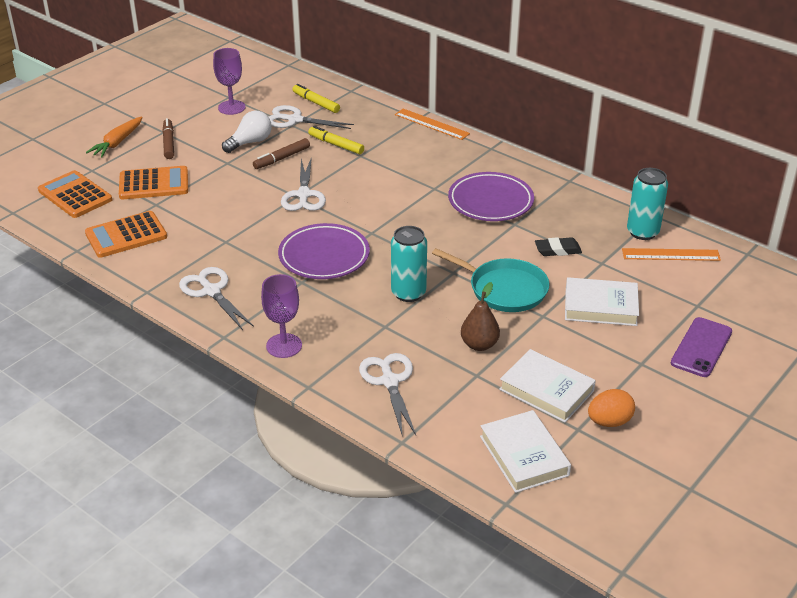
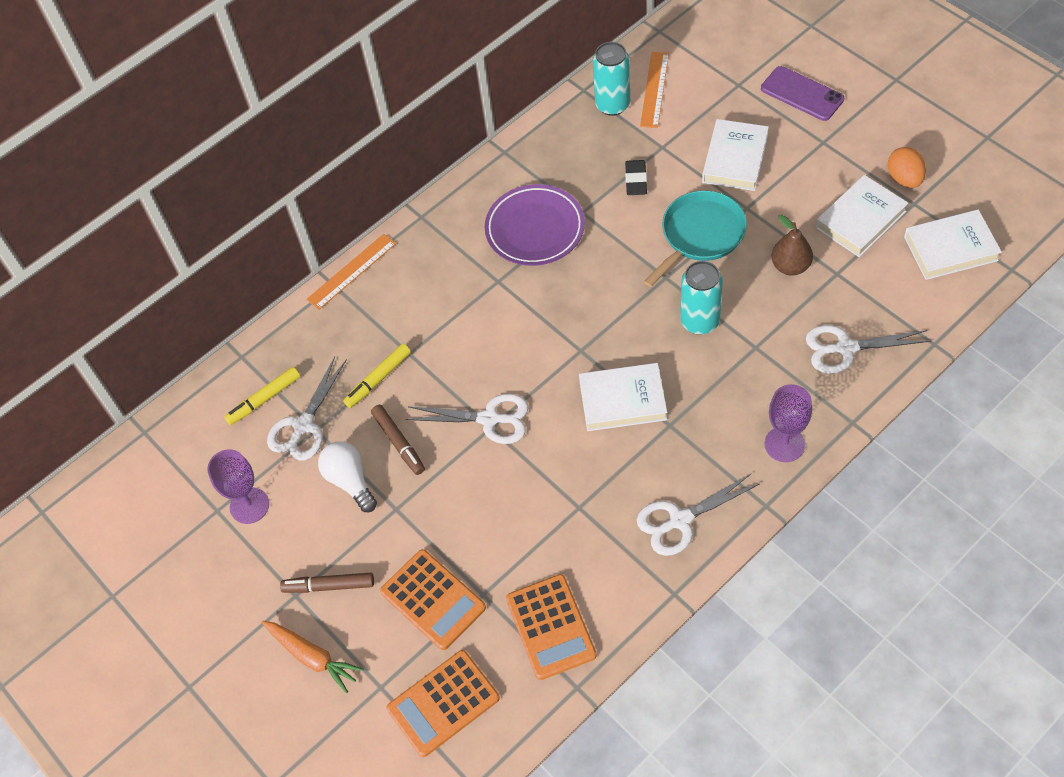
camera: 75 degrees left, 20 degrees up
(154, 184) = (433, 600): orange calculator -> orange calculator turned 135 degrees clockwise
(324, 256) = (622, 400): purple plate -> white book

